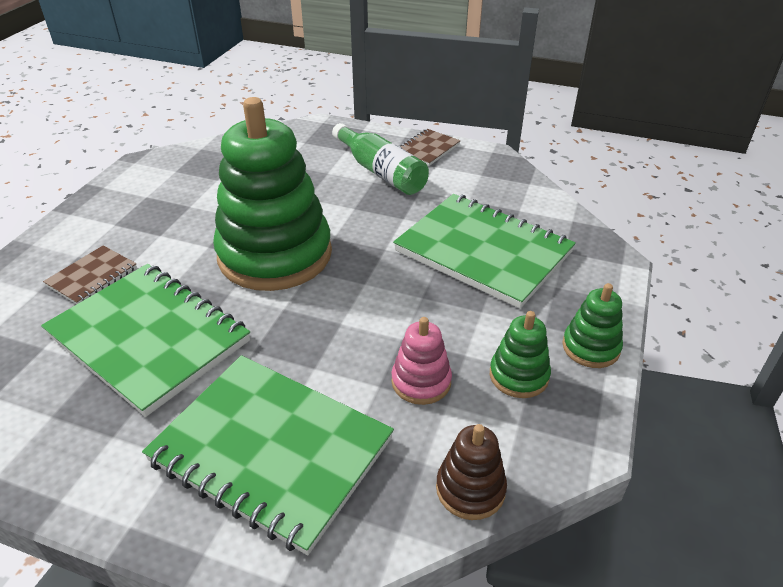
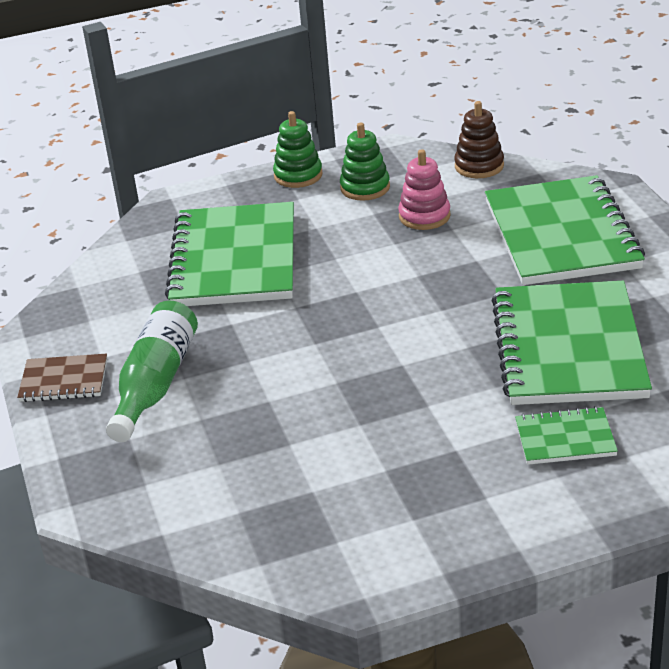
camera: 125 degrees left, 5 degrees down
(92, 277) = (565, 439): brown notebook -> green notebook
(275, 255) = (384, 358): green stacking toy -> none

